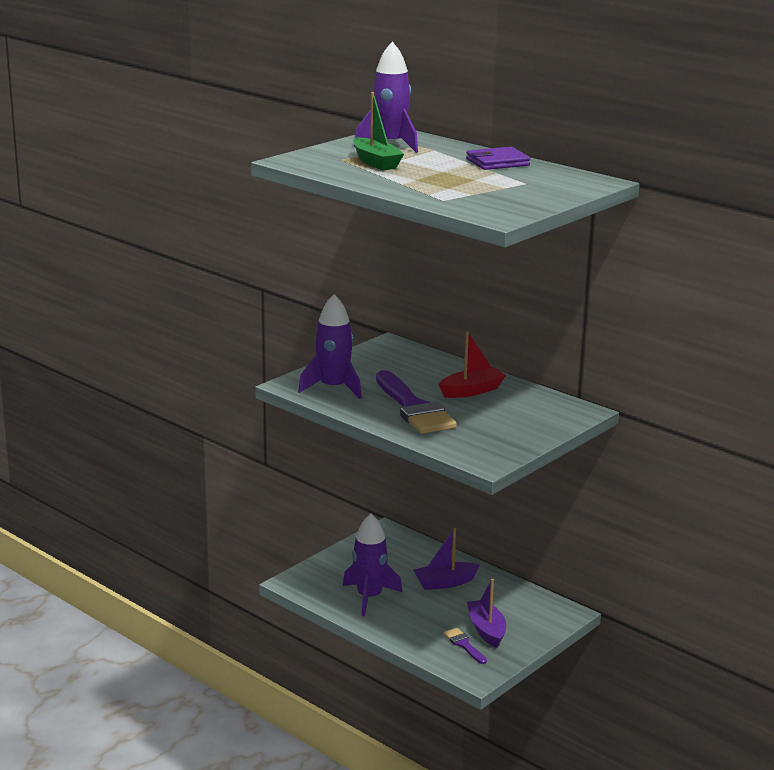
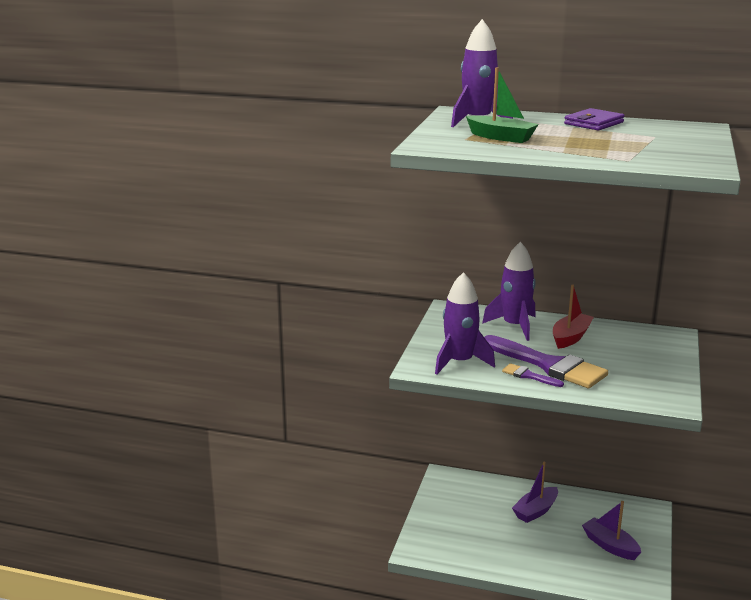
camera: 25 degrees left, 0 degrees up
(369, 597) = (491, 545): purple rocket -> purple rocket (514, 326)
(464, 645) = (608, 566): purple brush -> purple brush (528, 376)

